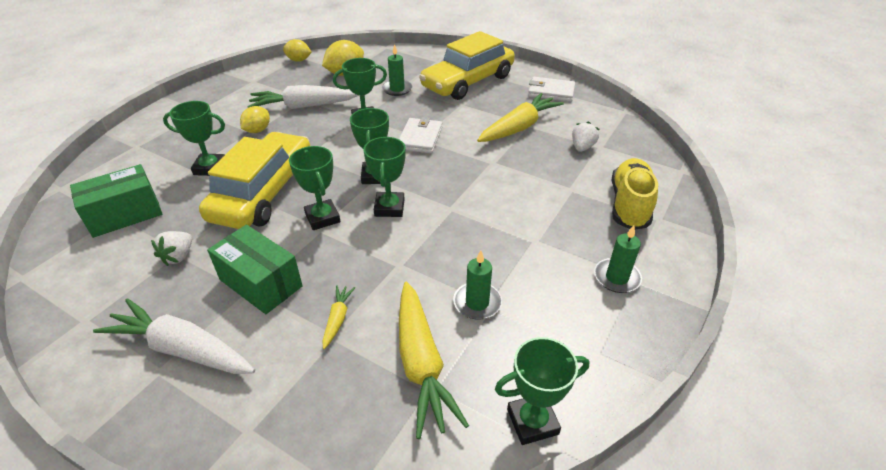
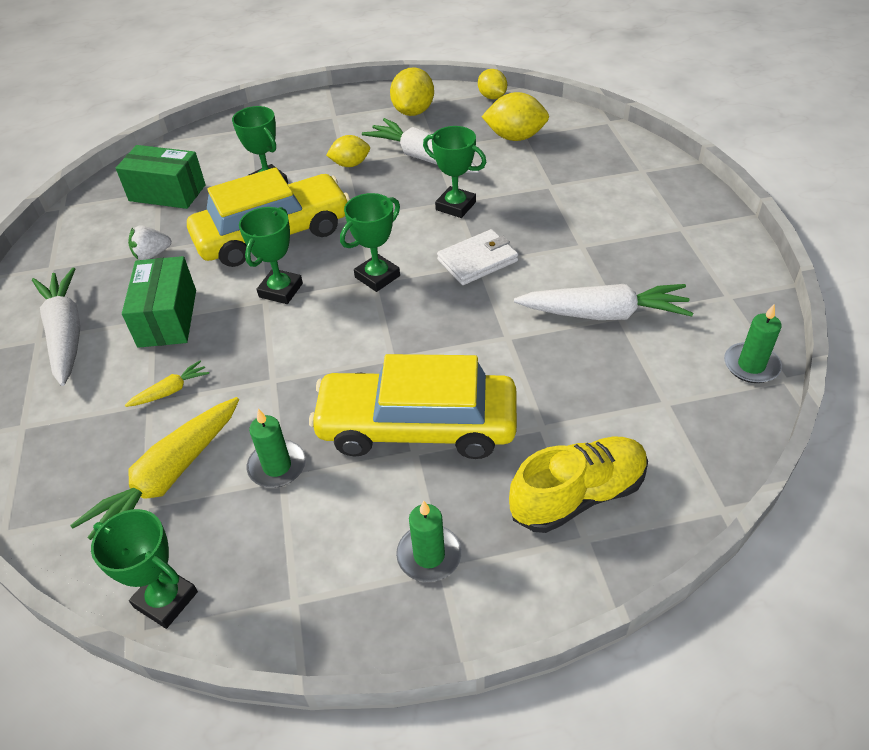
camera: 50 degrees right, 5 degrees up
(257, 86) = (413, 111): none -> yellow lemon
(389, 208) = (343, 319): green trophy -> none
(397, 89) = (540, 185): green candle -> green candle (751, 365)
(468, 82) = (635, 218): yellow car -> yellow car (417, 426)
(519, 127) = (603, 314): yellow carrot -> white carrot
(551, 92) = (723, 291): white wallet -> none
(582, 147) = (640, 388): white strawberry -> none

